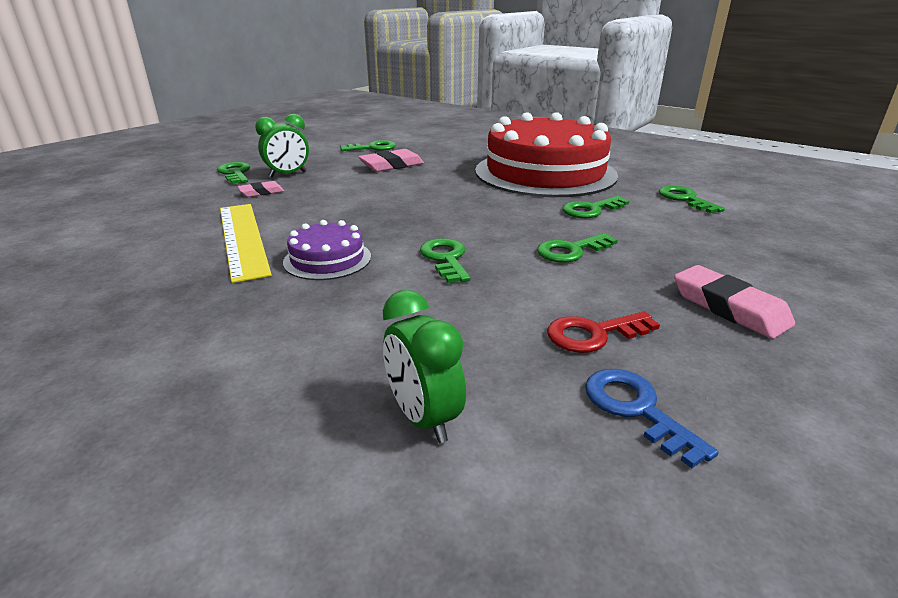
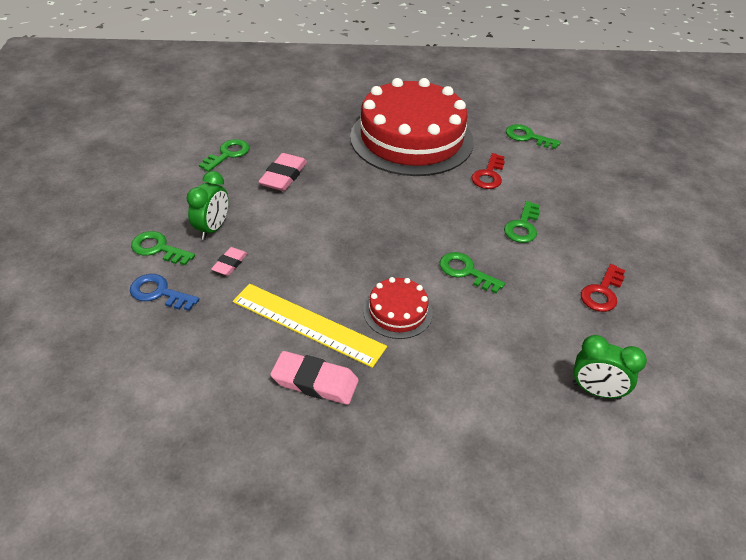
camera: 40 degrees left, 15 degrees up
(327, 259) = (397, 311): purple cake -> red cake
(591, 210) = (489, 175): green key -> red key
(636, 409) = (662, 331): blue key -> blue key (159, 293)
(729, 307) = (635, 238): pink eraser -> pink eraser (315, 381)

